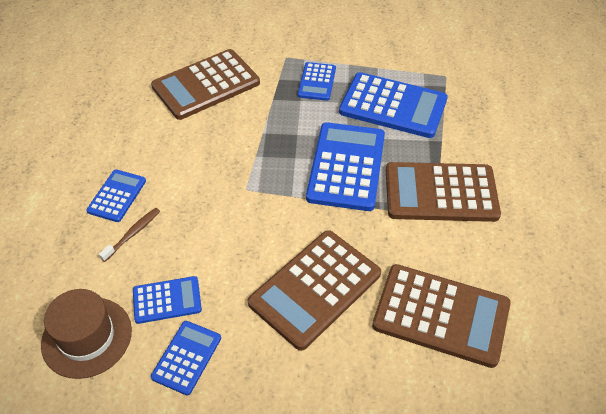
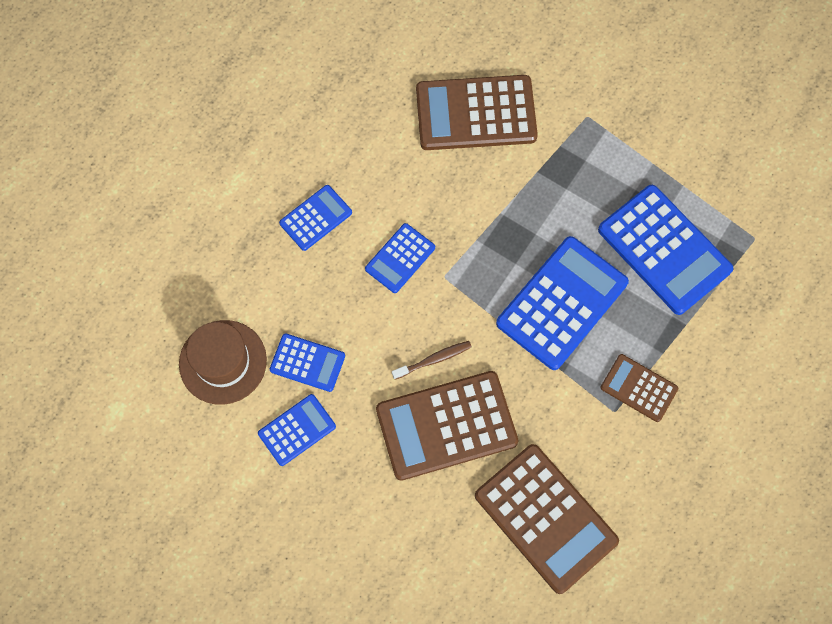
camera: 30 degrees right, 20 degrees up
(133, 234) = (310, 272): brown toothbrush -> brown toothbrush (434, 359)
(317, 82) = (600, 171): blue calculator -> blue calculator (400, 258)
(440, 193) = (638, 388): brown calculator -> brown calculator, size x0.54

